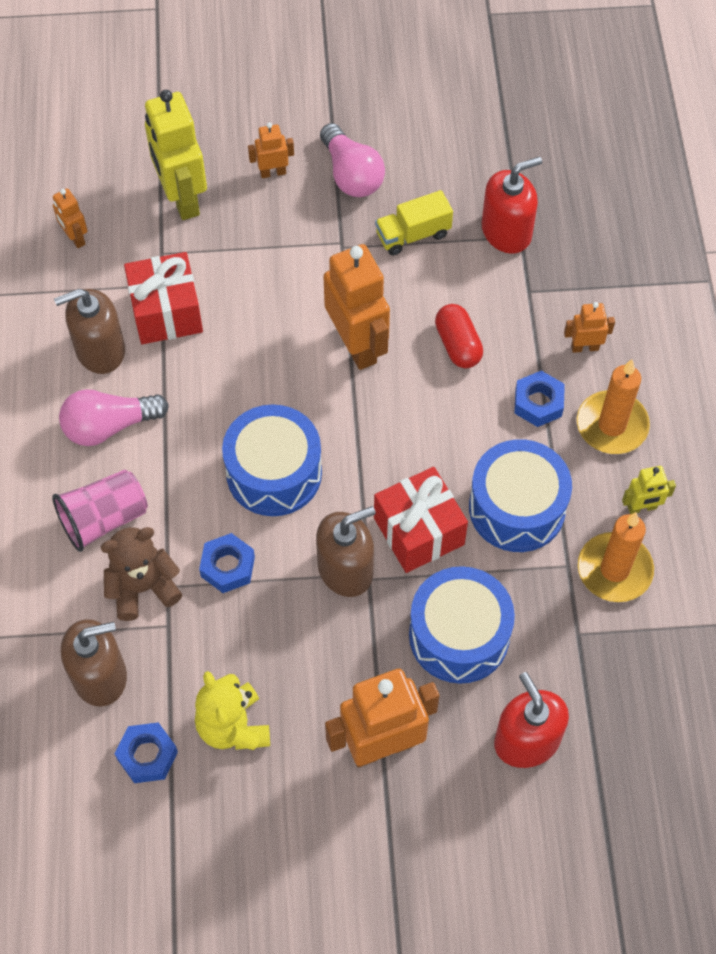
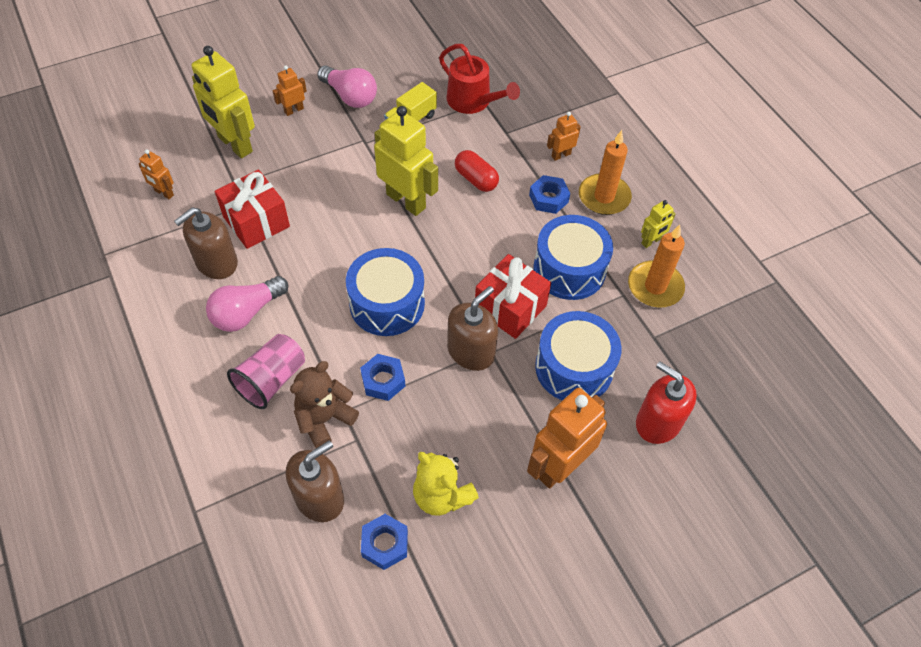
camera: 25 degrees left, 5 degrees down
(357, 345) = (406, 201): orange robot -> yellow robot
(506, 232) = (473, 101): red soap dispenser -> red watering can

